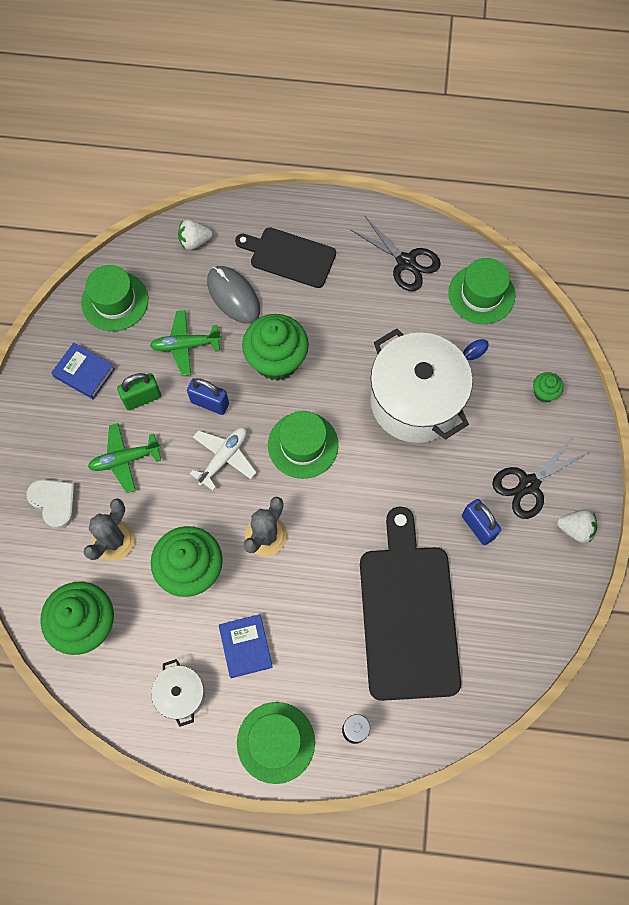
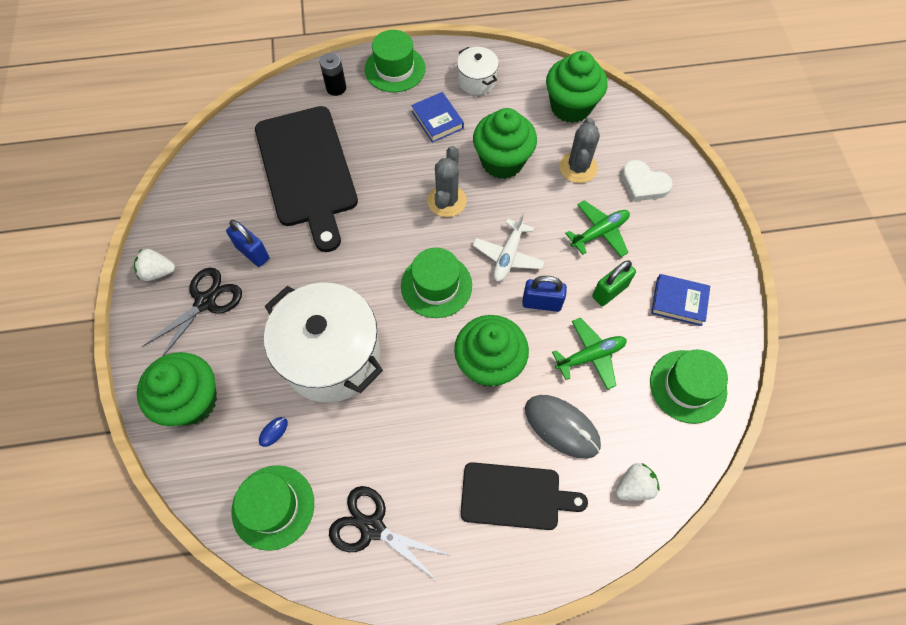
camera: 165 degrees right, 5 degrees down
(544, 393) = (192, 401): green cupcake -> green cupcake, size x2.17

